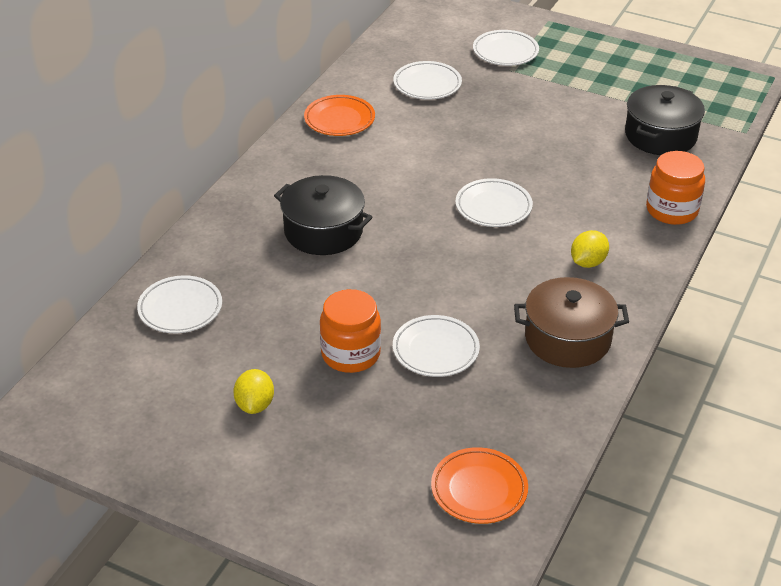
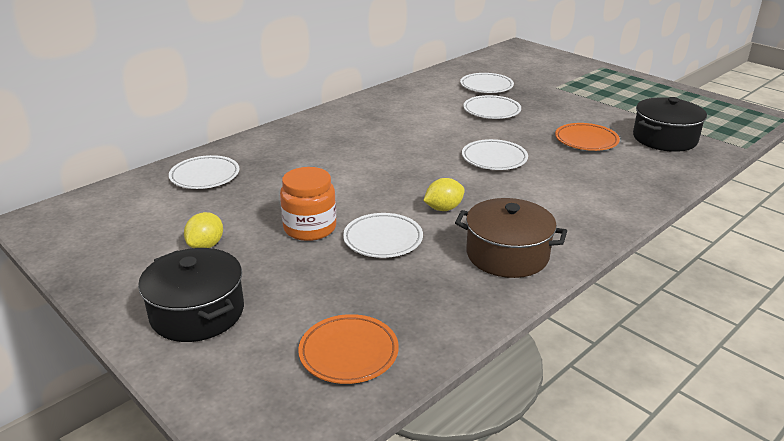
camera: 20 degrees right, 10 degrees down
(323, 231) = (348, 151): black pot -> black pot (197, 312)
(339, 119) = (407, 95): orange plate -> orange plate (586, 140)
(505, 52) = (558, 78): white plate -> white plate (491, 111)
(588, 262) = (556, 206): yellow lemon -> yellow lemon (443, 208)
(672, 210) = (653, 185): orange jar -> none

